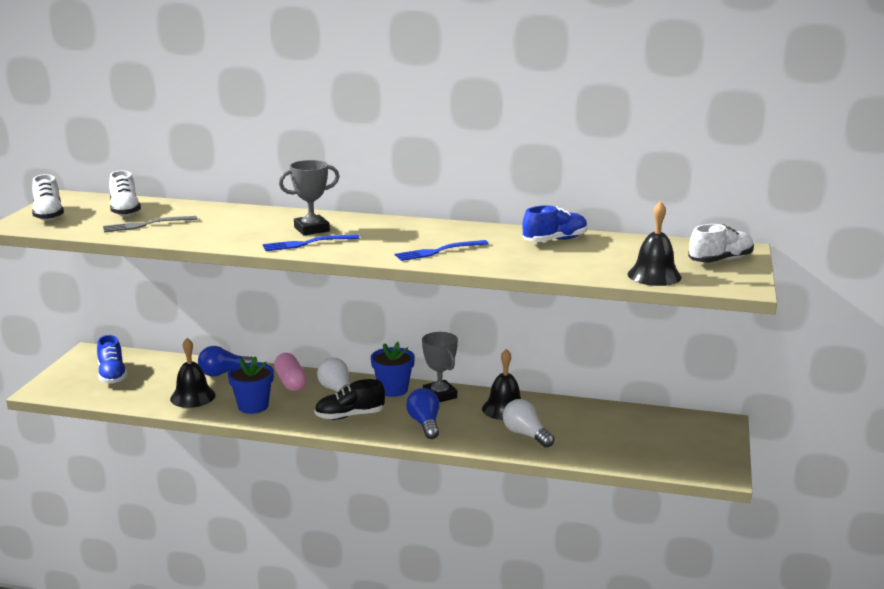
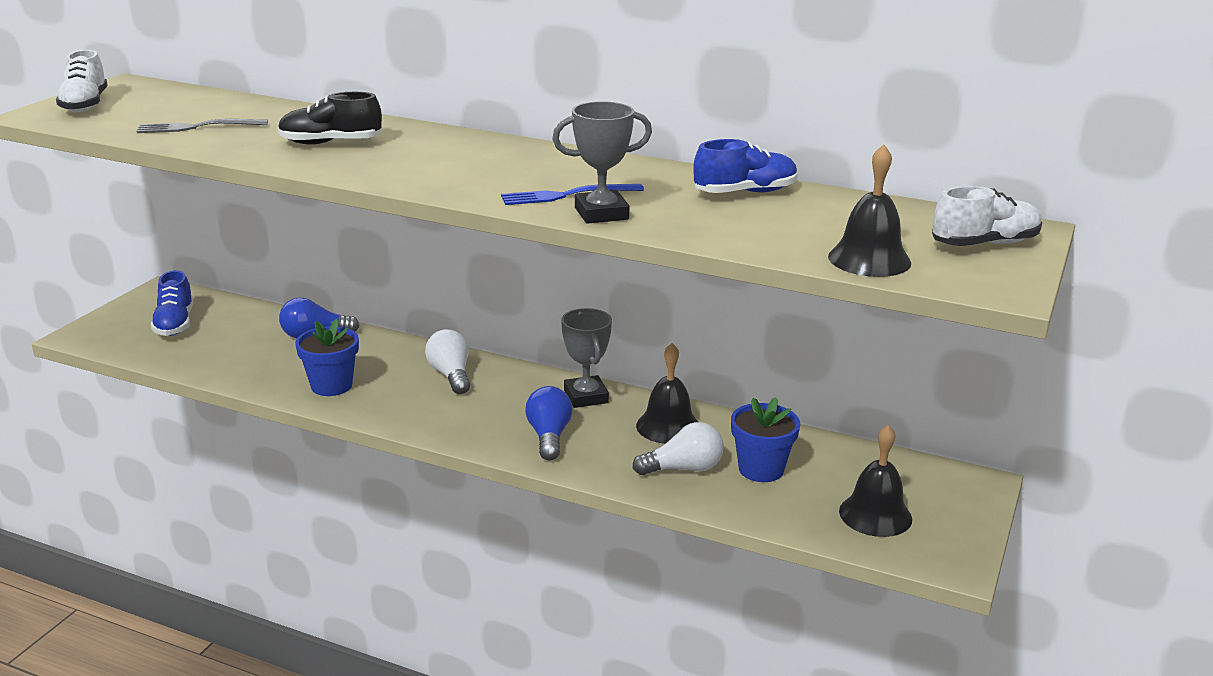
camera: 10 degrees right, 5 degrees up
(125, 210) = (184, 106): white shoe -> none
(193, 397) = (260, 364): black bell -> black bell (875, 515)
(290, 382) = (395, 357): pink capsule -> none
(307, 243) = (390, 169): blue fork -> none
(311, 229) = (410, 150): grey trophy -> grey trophy (601, 213)
(350, 416) = (452, 413): black shoe -> black shoe (330, 143)
(393, 390) = (526, 382): blue flower pot -> blue flower pot (761, 469)
(525, 434) = (683, 468): white light bulb -> white light bulb turned 105 degrees clockwise

